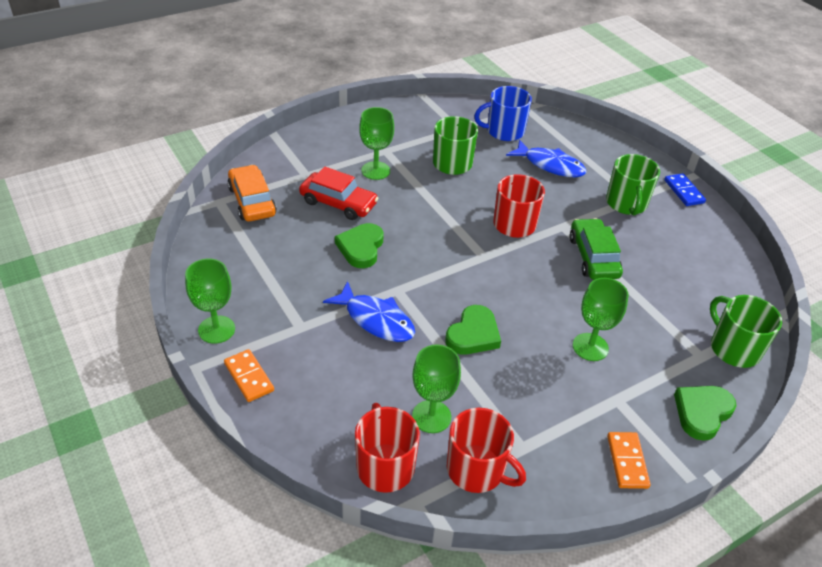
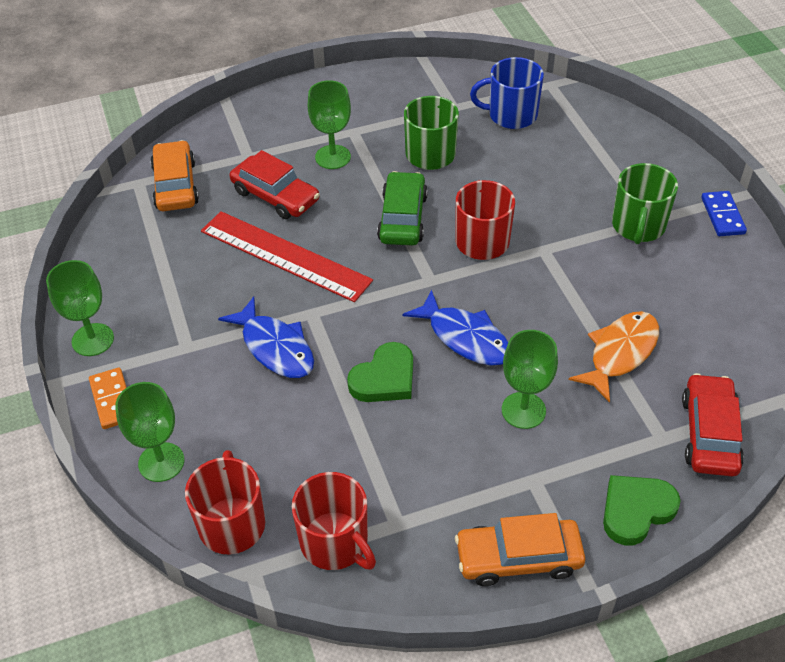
camera: 15 degrees right, 5 degrees up
(361, 248) = (285, 255): green heart -> red ruler
(431, 416) = (303, 472): green goblet -> green goblet (161, 462)
(550, 165) = (555, 166): blue fish -> blue fish (465, 337)
(593, 257) = (568, 294): green car -> green car (402, 218)
(627, 461) = (518, 558): orange domino -> orange car
(647, 296) = (620, 353): none -> orange fish
(733, 348) = (709, 433): green mug -> red car

